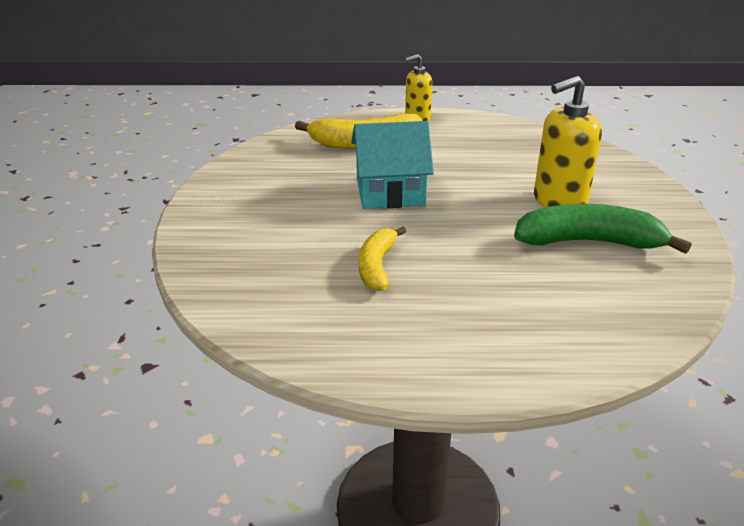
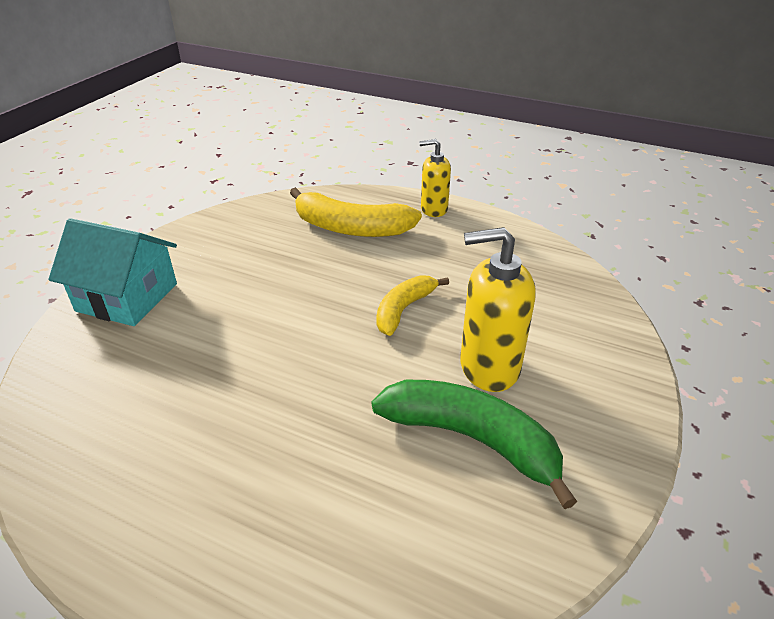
camera: 25 degrees right, 5 degrees up
(377, 266) = (215, 390): yellow banana -> yellow banana (404, 309)
(390, 192) = (318, 297): turquoise house -> turquoise house (127, 297)

